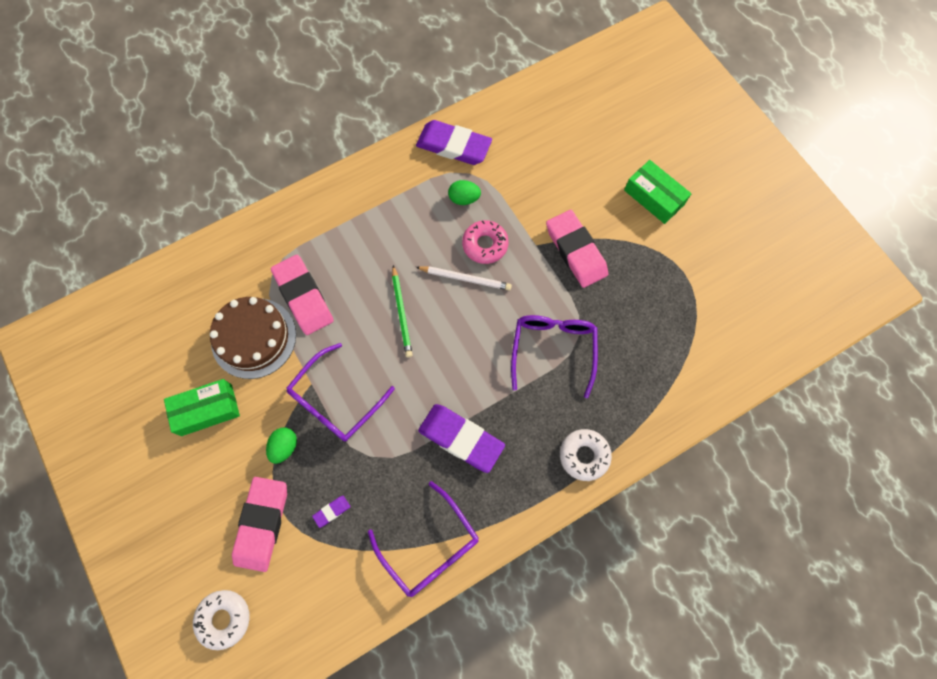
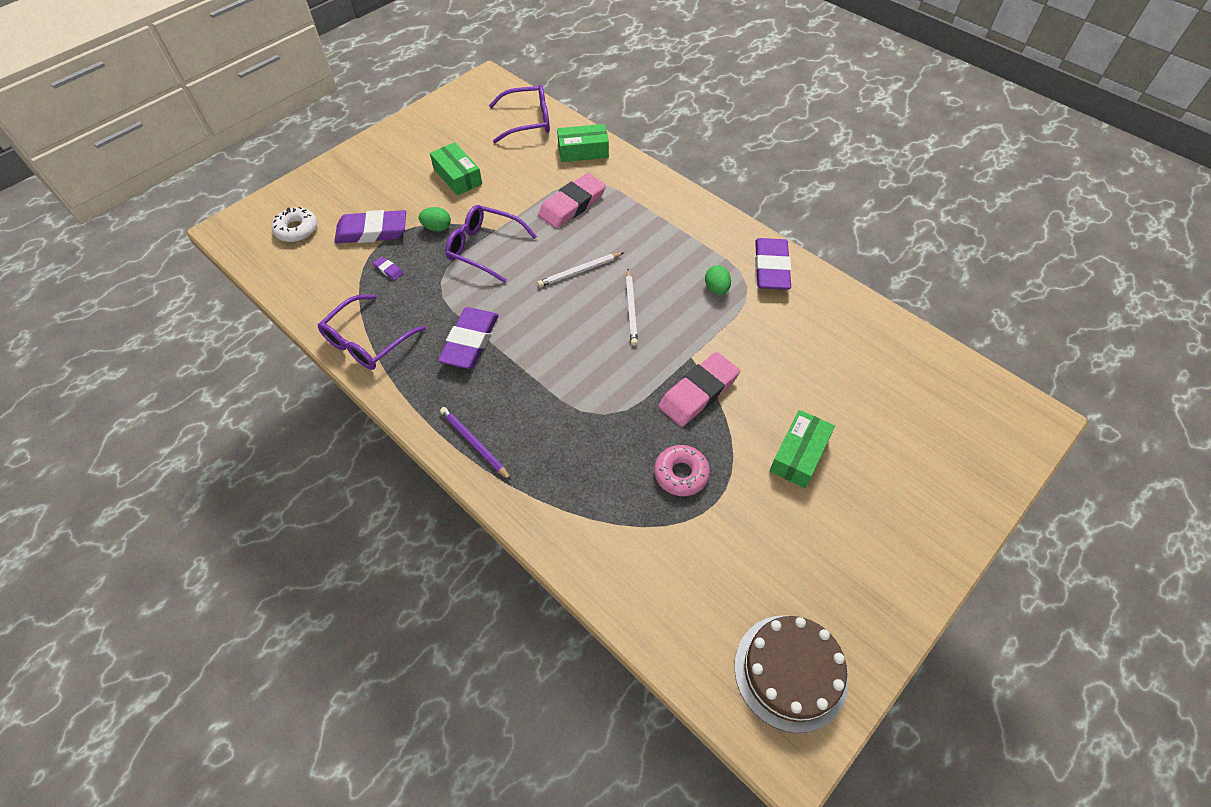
camera: 75 degrees right, 15 degrees down
(221, 264) = (583, 151): none -> green box
(253, 338) = (525, 186): brown cake -> brown cake (790, 672)
(262, 524) = (372, 231): pink eraser -> purple eraser
(401, 313) = (579, 271): green pencil -> white pencil
(485, 245) = (673, 316): pink donut -> pink donut (681, 474)
(553, 349) = (580, 395): purple glasses -> purple glasses (528, 121)
(584, 455) = (474, 444): white donut -> purple pencil

